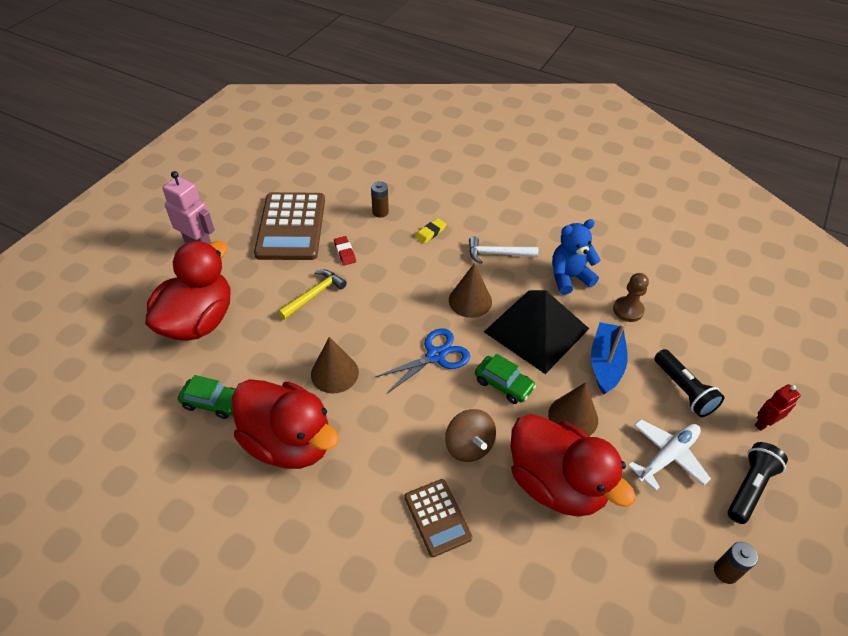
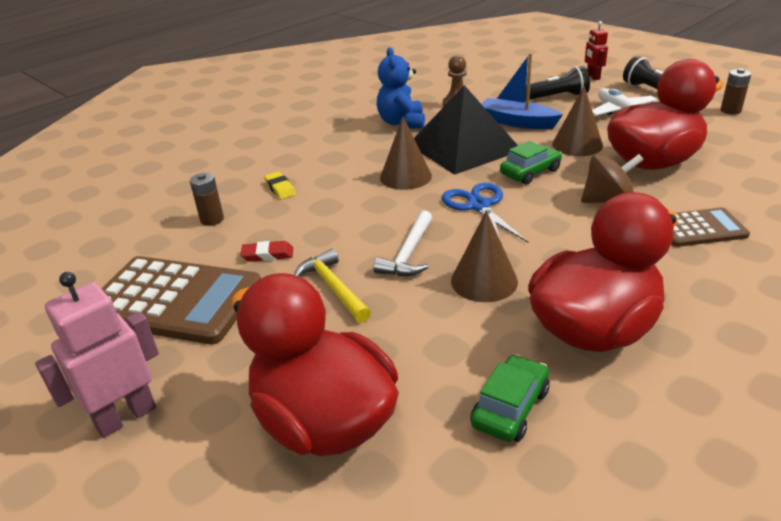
camera: 70 degrees left, 15 degrees down
(497, 254) = (344, 153): white hammer -> white hammer (409, 253)

